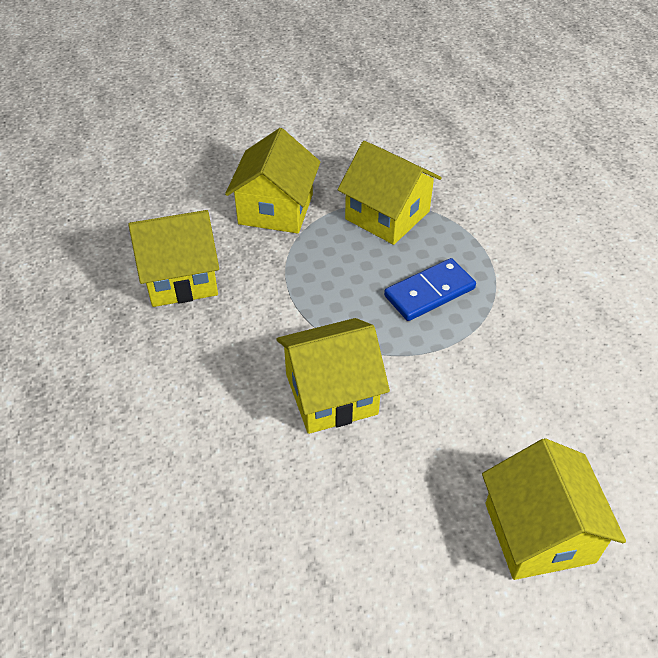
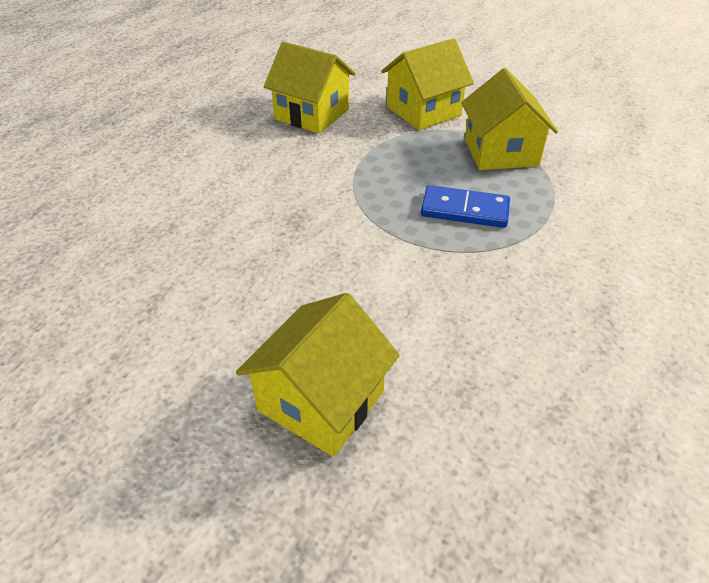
camera: 45 degrees right, 5 degrees down
(331, 394) = (307, 221): yellow house -> none

